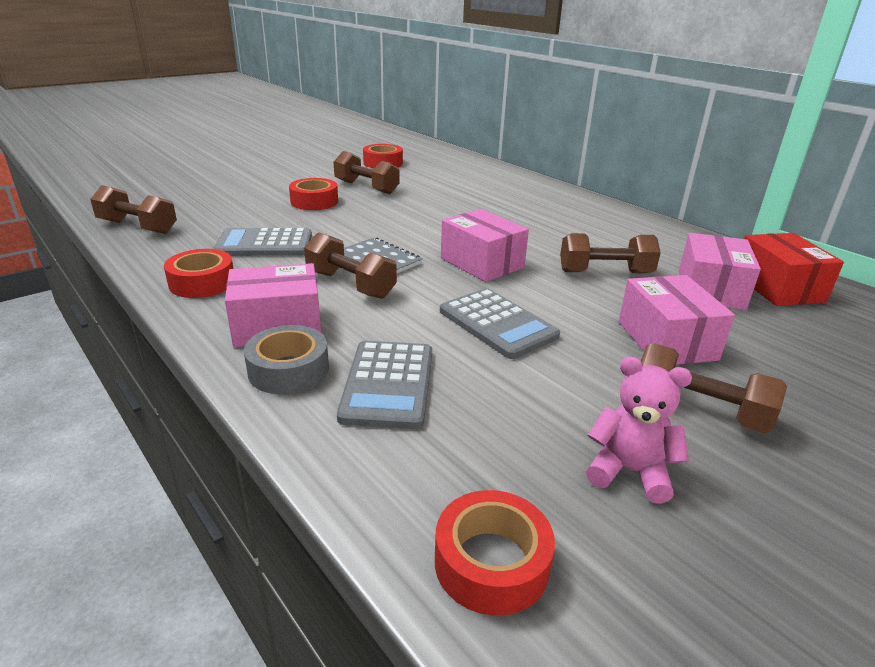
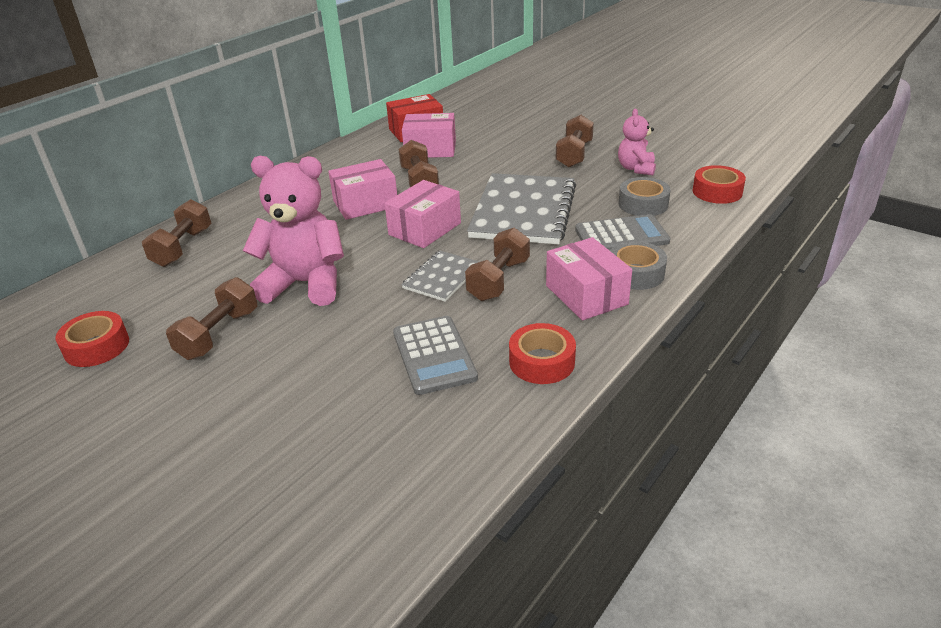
camera: 100 degrees left, 5 degrees up
(137, 227) = (422, 487): brown dumbbell -> brown dumbbell (183, 247)
(314, 202) = (284, 361): red tape -> none
(412, 211) = (305, 284): none -> pink teddy bear
(476, 435) = (643, 204): none -> grey tape
(497, 324) = (523, 211): grey calculator -> grey notebook
(666, 340) = (509, 161): pink box -> pink box (365, 204)

